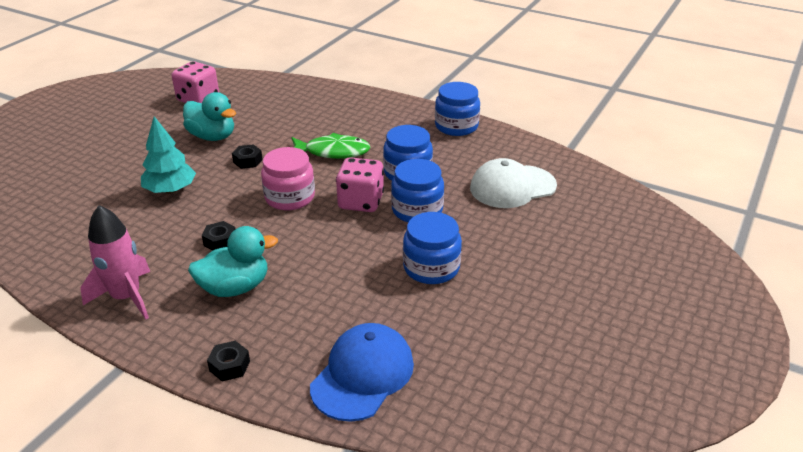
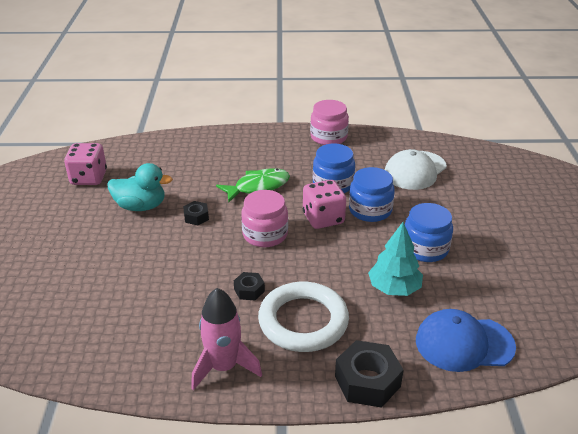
camera: 30 degrees left, 0 degrees up
(170, 190) = (156, 264): turquoise tree -> turquoise tree (394, 288)
(229, 366) = (367, 381): black nut -> black nut, size x1.85
(235, 287) = (303, 321): turquoise duck -> white ring
(362, 375) = (464, 343): blue cap -> blue cap turned 90 degrees counterclockwise
(456, 126) = (328, 137): blue jar -> pink jar

